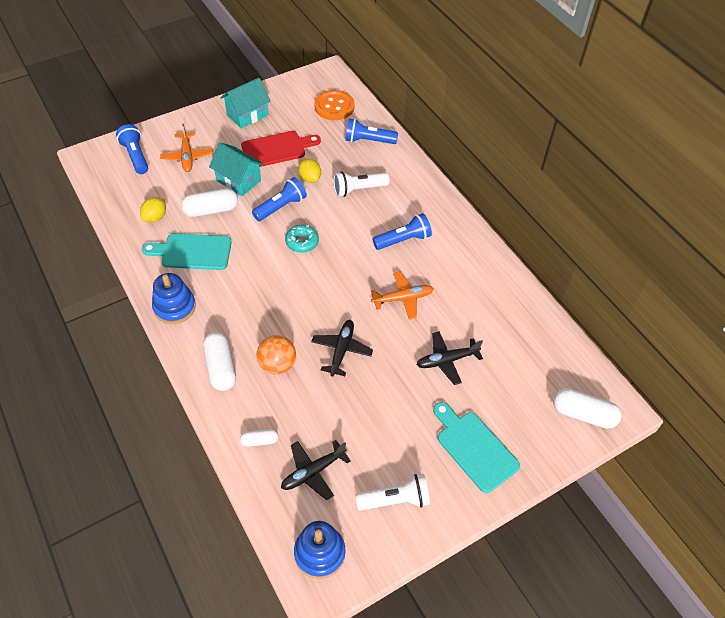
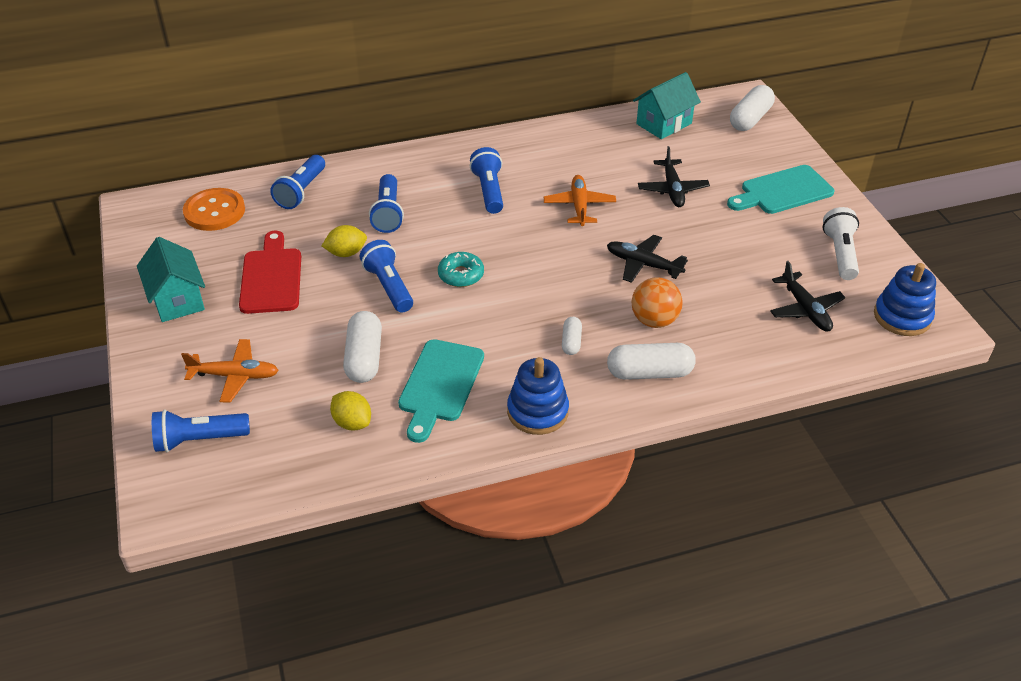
camera: 75 degrees left, 10 degrees down
(238, 180) = (317, 323): turquoise house -> turquoise house (664, 124)
(260, 441) = (761, 348): white capsule -> white capsule (571, 342)
(358, 189) = (388, 213): white flashlight -> blue flashlight

